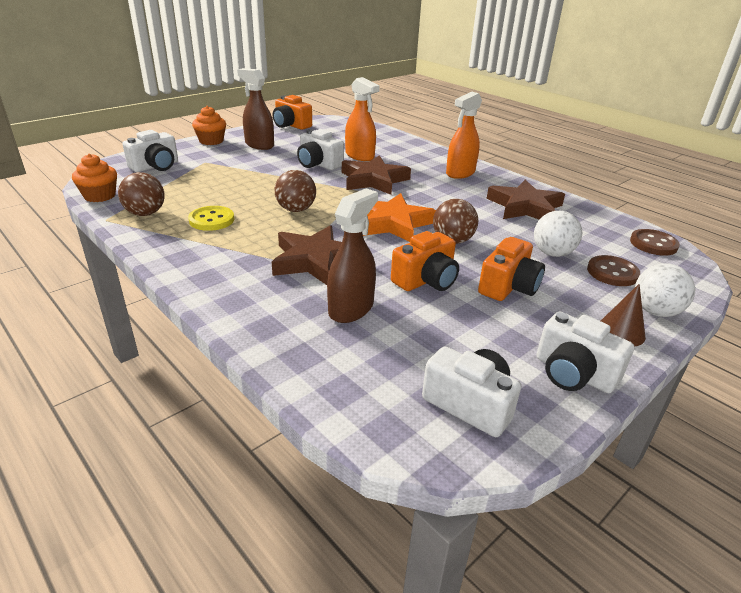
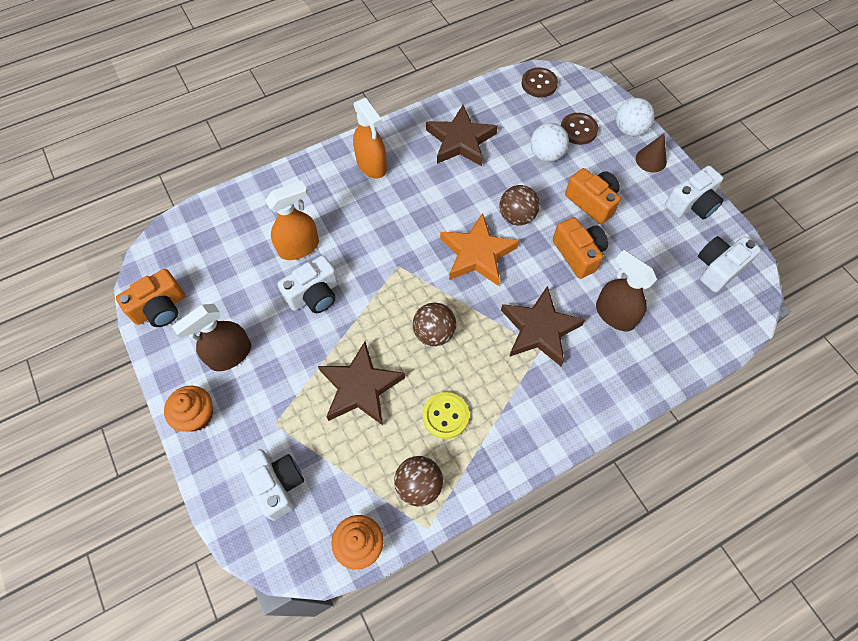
camera: 75 degrees left, 30 degrees up
(373, 180) = (373, 248): brown star -> brown star (360, 387)

